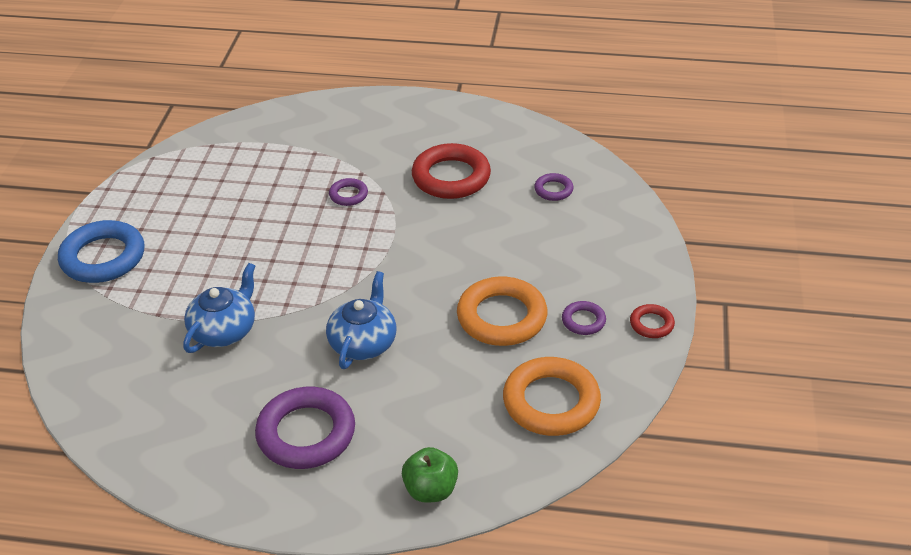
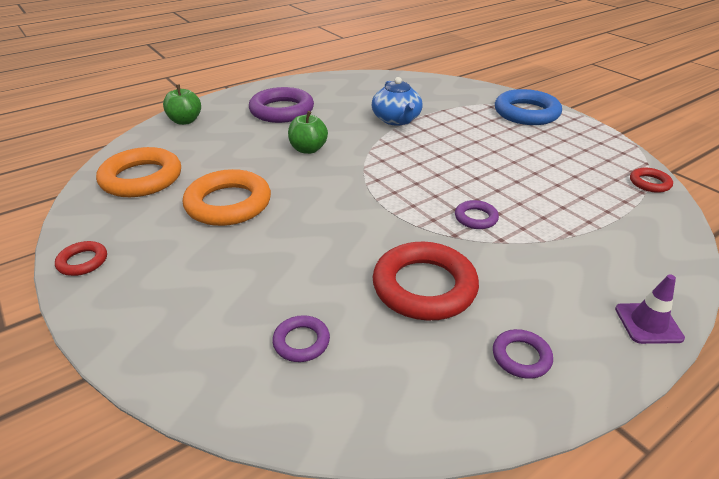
camera: 135 degrees right, 5 degrees down
(191, 146) = (649, 183): none -> red ring
(363, 343) = (308, 149): blue teapot -> green apple
(373, 102) = (648, 323): none -> purple traffic cone
(583, 321) = (154, 233): purple ring -> purple ring (521, 357)

